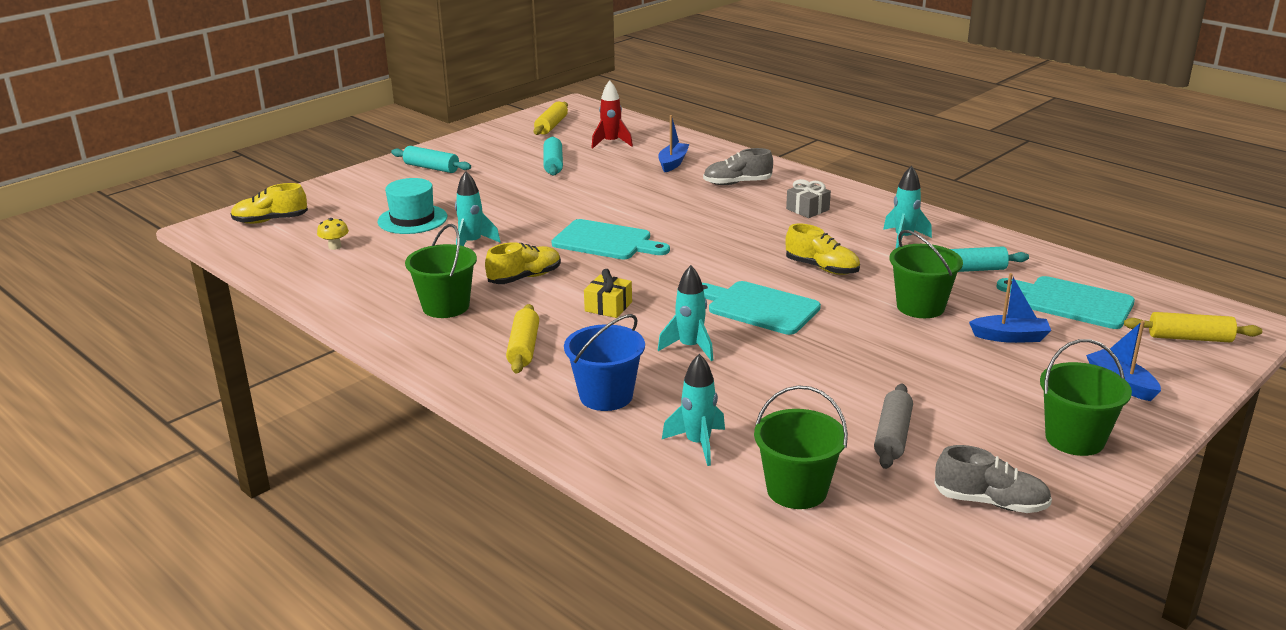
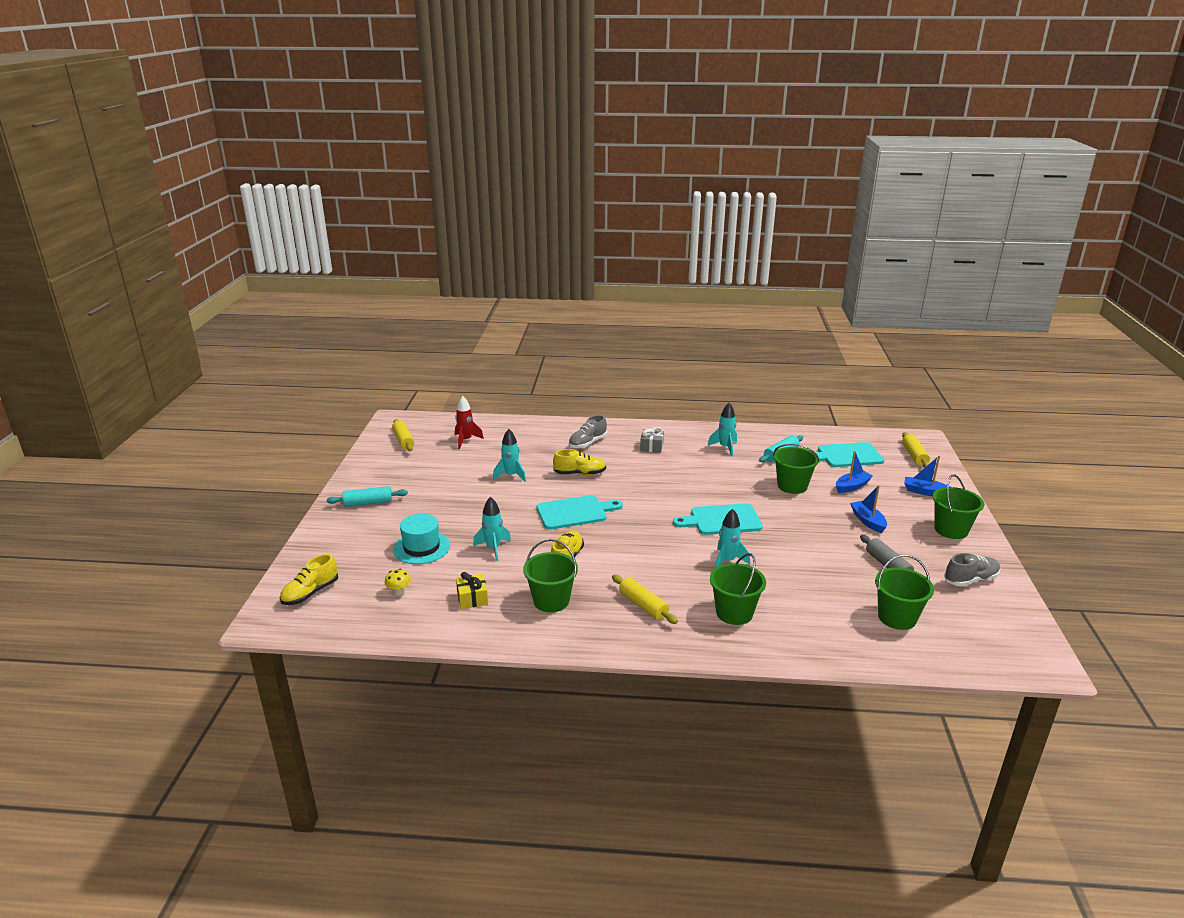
camera: 40 degrees left, 0 degrees up
(553, 164) = (452, 469): turquoise rolling pin -> none
(606, 396) = (734, 613): blue bucket -> green bucket
(608, 306) = (646, 556): yellow gift -> yellow gift (472, 598)
(673, 163) = (528, 442): blue boat -> blue boat (868, 521)
(698, 444) = (819, 616): turquoise rocket -> turquoise rocket (511, 476)
(822, 268) = (714, 482): yellow shoe -> yellow shoe (580, 473)
(1189, 338) = (914, 456): yellow rolling pin -> yellow rolling pin turned 60 degrees counterclockwise

